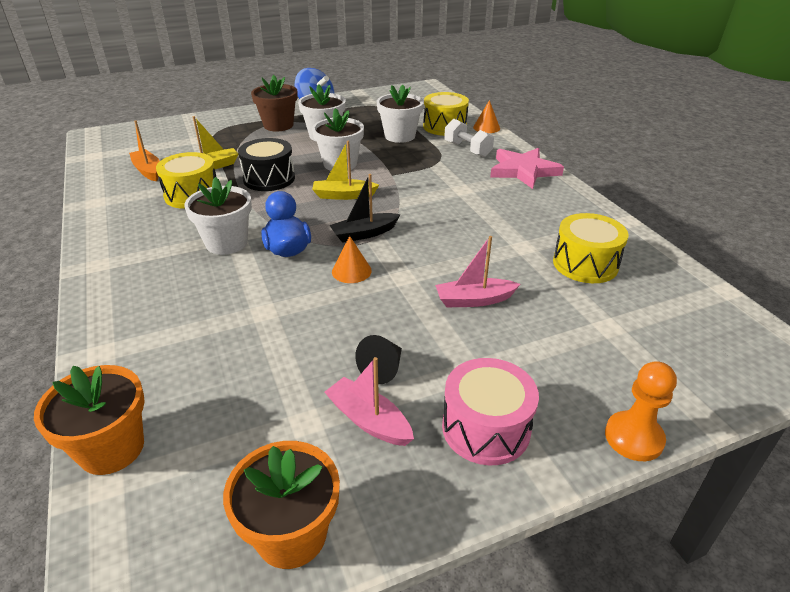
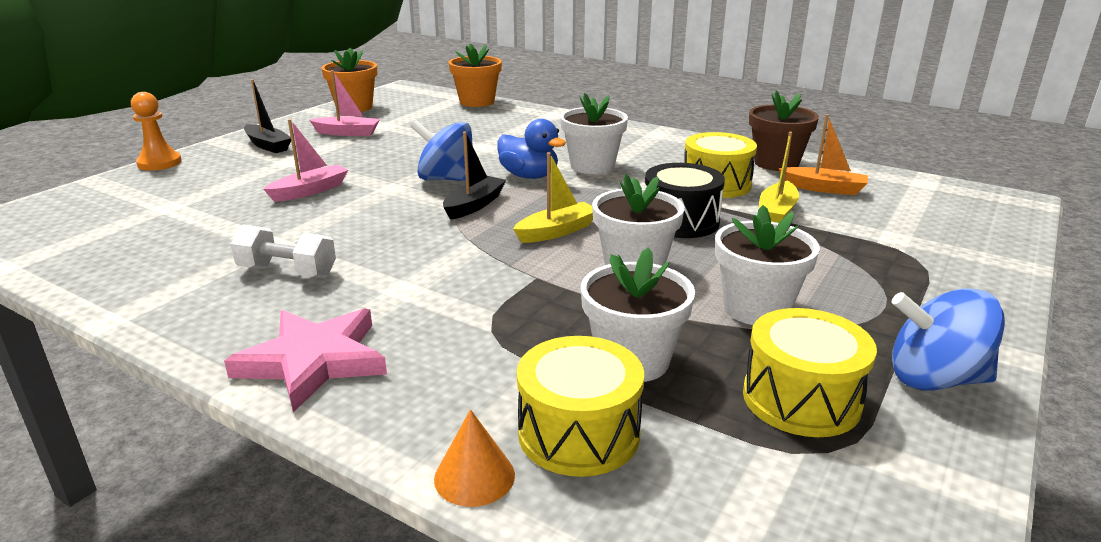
camera: 145 degrees right, 10 degrees down
(278, 125) = (870, 301): brown flower pot -> brown flower pot (776, 163)
(351, 271) = (447, 179): orange cone -> blue spinning top
(382, 369) = (358, 147): black cone -> none
(467, 149) = (462, 376): white dumbbell -> white dumbbell (287, 272)
(486, 428) = (268, 145): pink drum -> black boat
(585, 264) = (188, 247): yellow drum -> yellow drum (801, 399)

